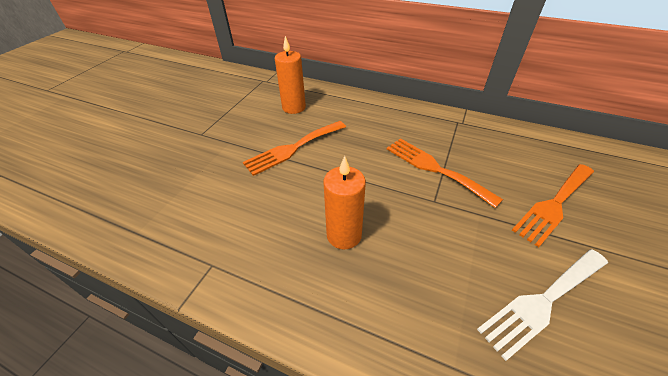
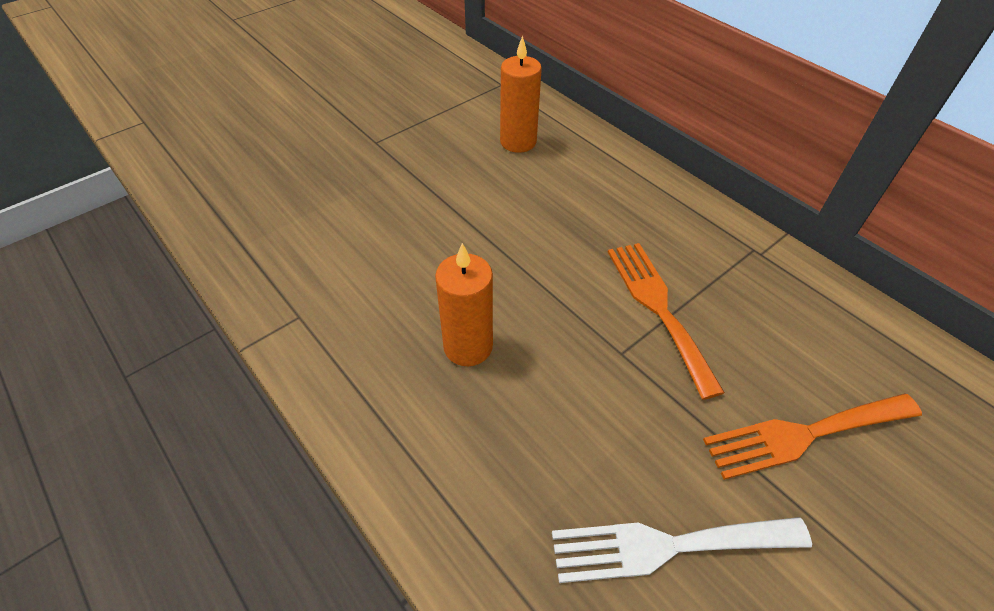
camera: 25 degrees right, 5 degrees up
(293, 148) = (478, 204): orange fork -> none

